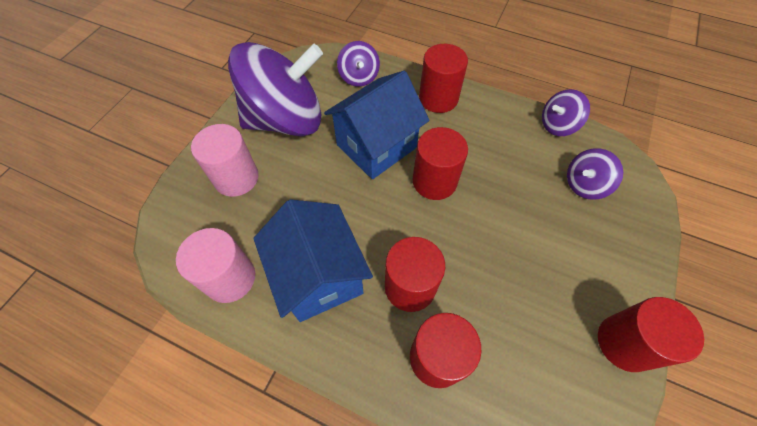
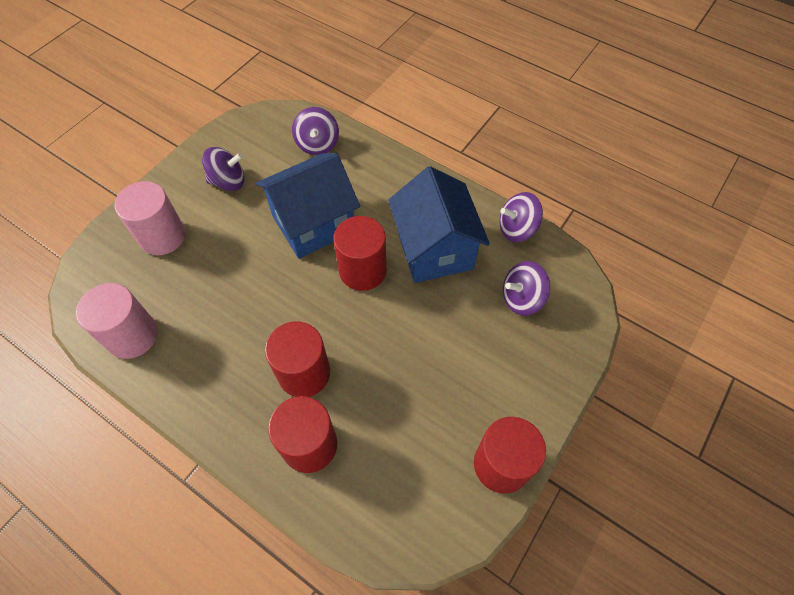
camera: 10 degrees right, 0 degrees up
(286, 120) = (228, 181): purple spinning top -> purple spinning top, size x0.45
(319, 276) = (218, 348): blue house -> blue house (434, 249)
(438, 98) = (396, 180): red cylinder -> none

